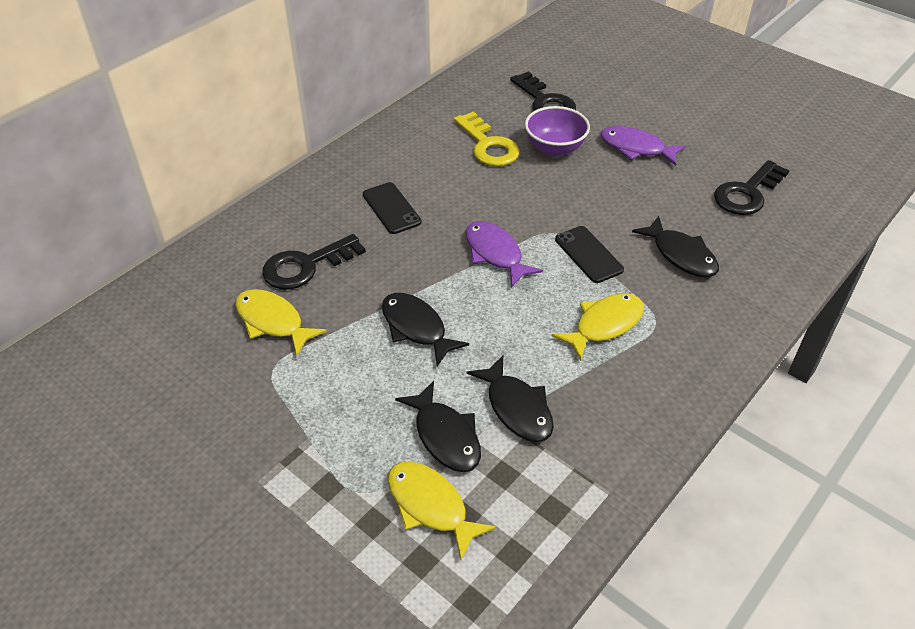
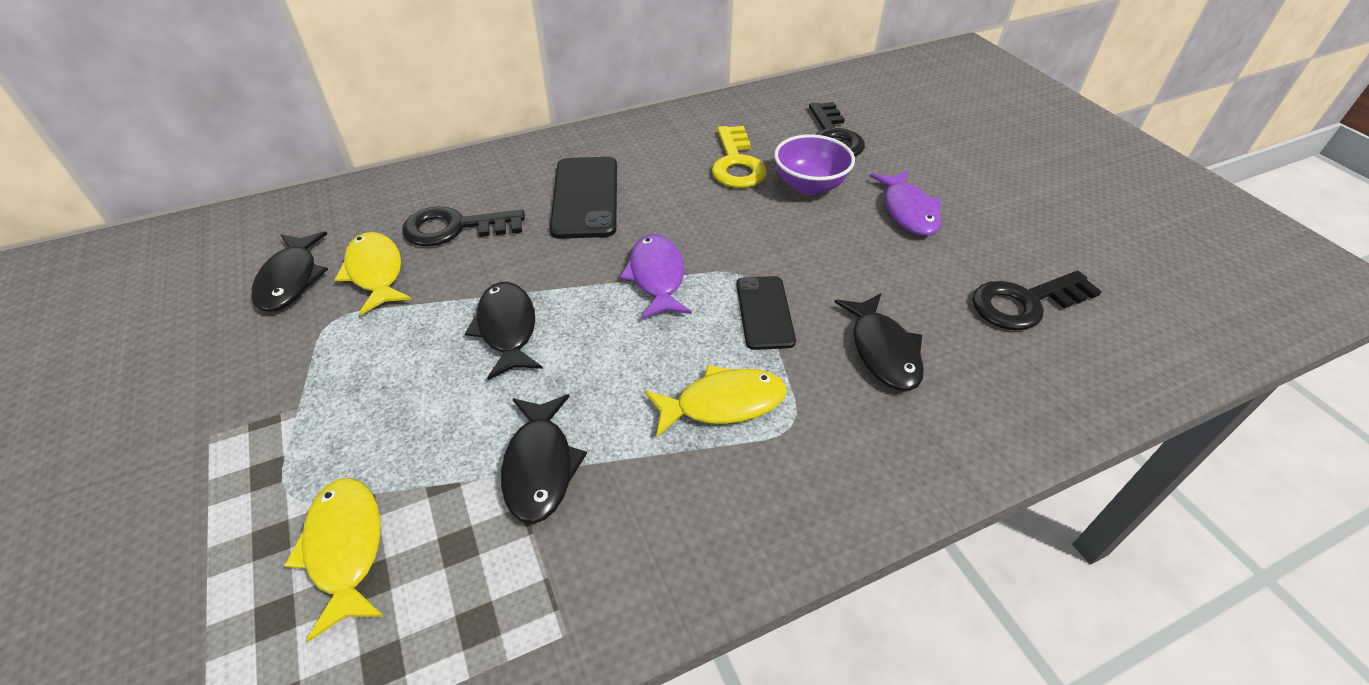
camera: 25 degrees right, 0 degrees up
(391, 208) = (585, 197): black phone -> black phone, size x1.54
(445, 436) = (434, 467): black fish -> black fish (291, 280)
(636, 148) = (908, 211): purple fish -> purple fish turned 150 degrees counterclockwise

